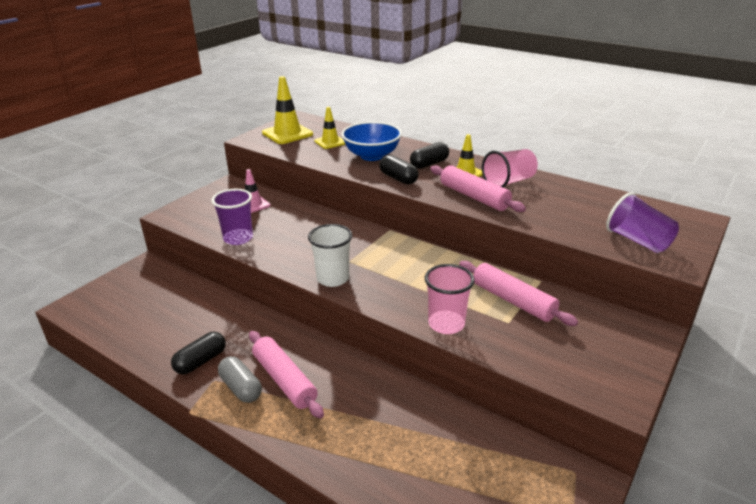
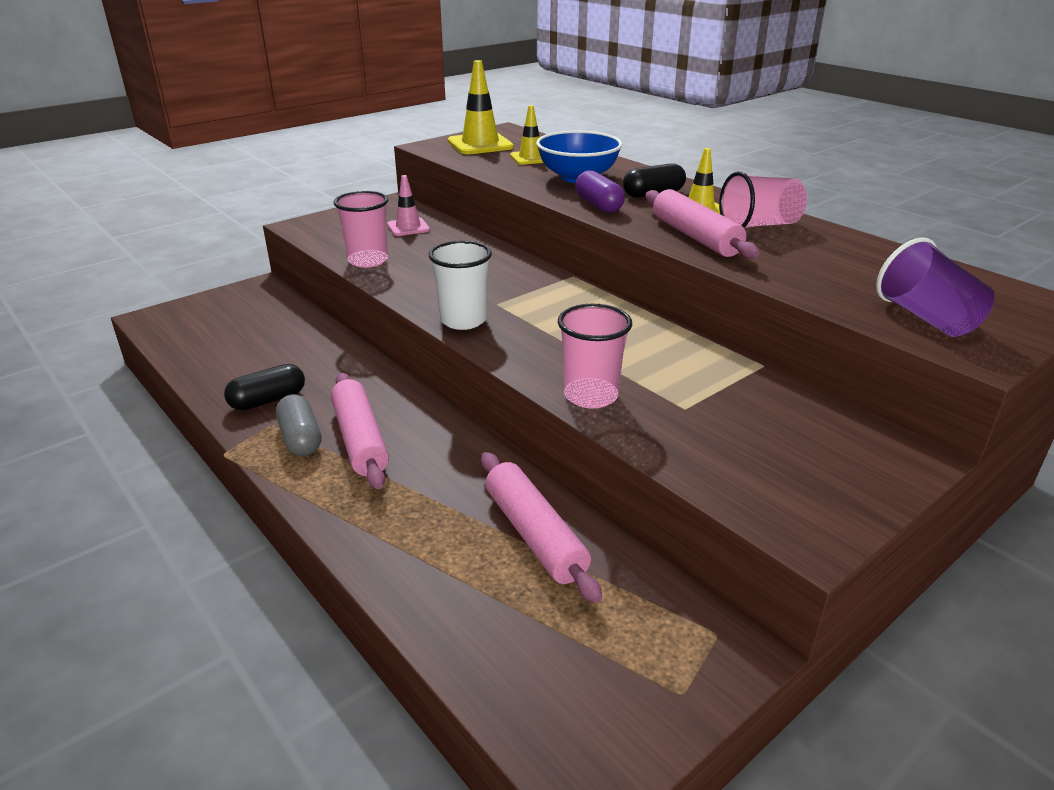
camera: 15 degrees right, 0 degrees up
(238, 238) = (368, 260): purple cup -> pink cup
(398, 178) = (598, 205): black capsule -> purple capsule
(513, 301) = (706, 383): pink rolling pin -> pink rolling pin (534, 534)

